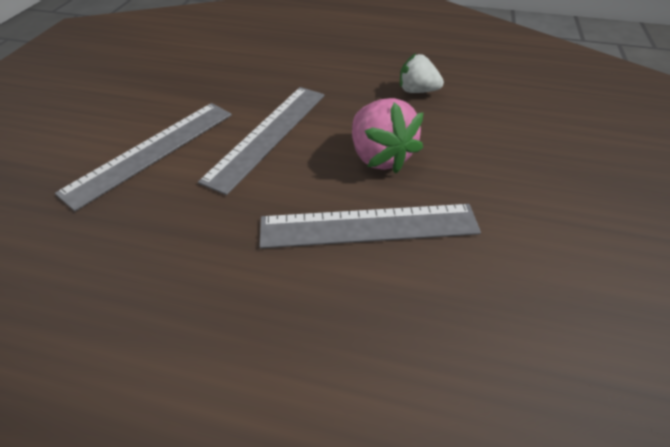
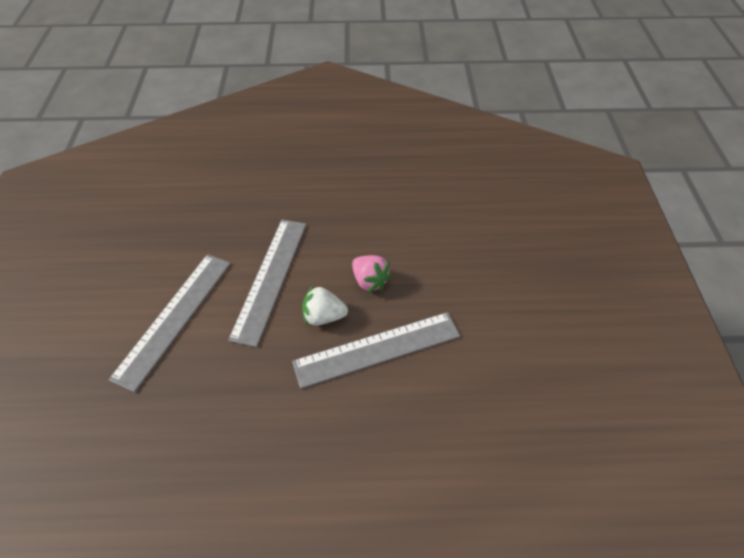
camera: 15 degrees left, 5 degrees up
(379, 156) = (370, 281): pink strawberry -> pink strawberry, size x0.65
(417, 91) = (385, 203): white strawberry -> white strawberry (323, 316)

